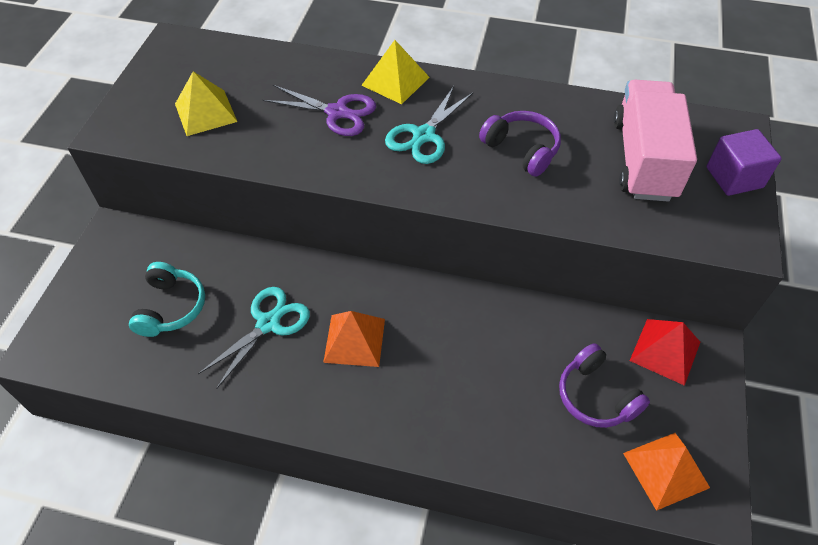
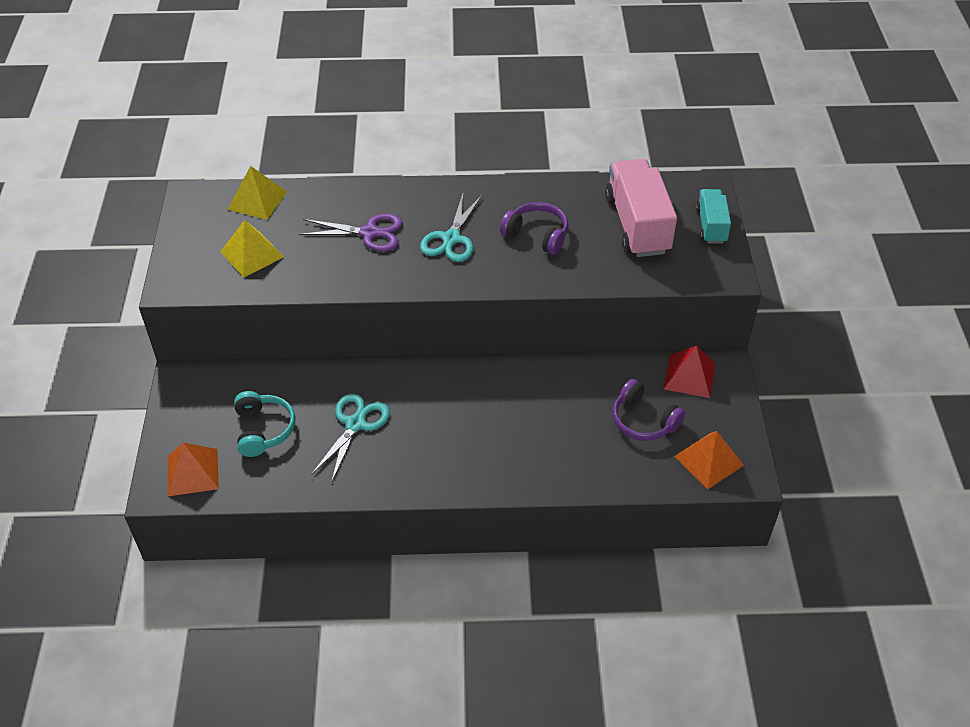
camera: 15 degrees left, 5 degrees down
(354, 340) = (434, 421): orange pyramid -> orange pyramid (192, 472)
(395, 81) = (410, 196): yellow pyramid -> yellow pyramid (257, 200)
(734, 177) = (711, 226): purple cube -> turquoise truck

